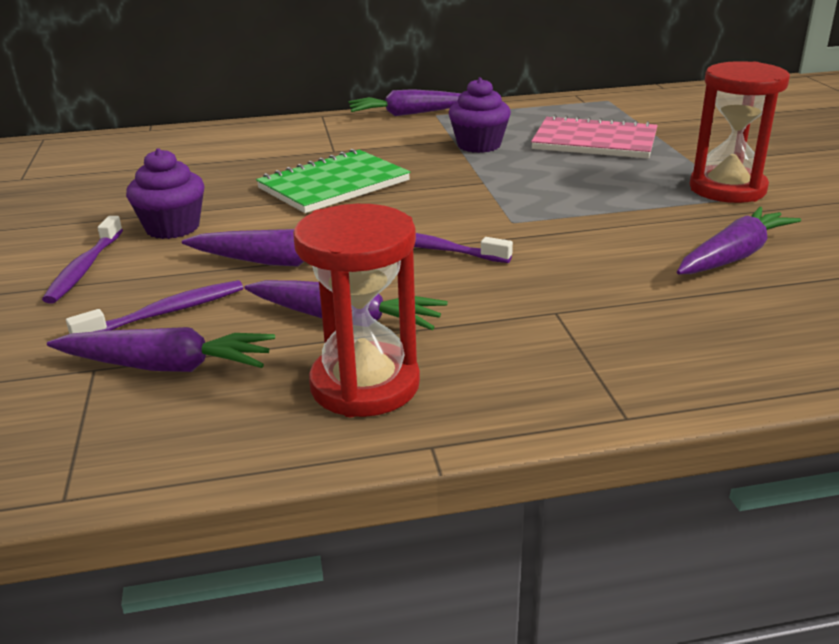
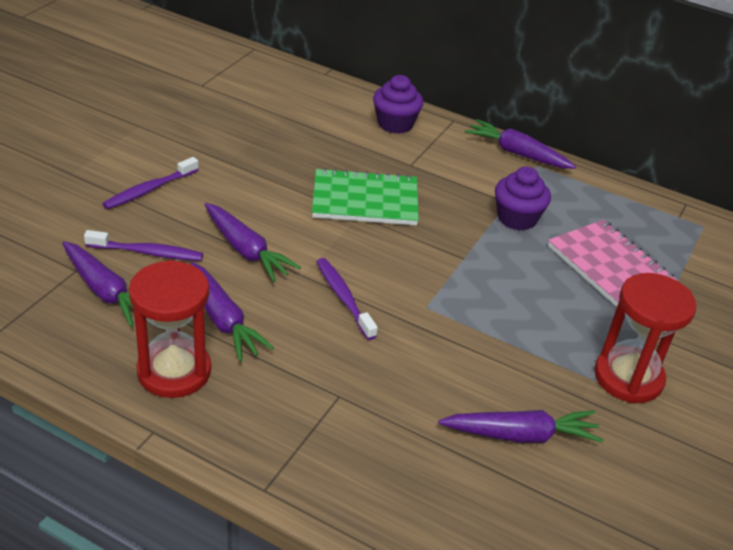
camera: 35 degrees right, 10 degrees up
(172, 227) = (228, 183): purple cupcake -> purple cupcake (395, 124)

